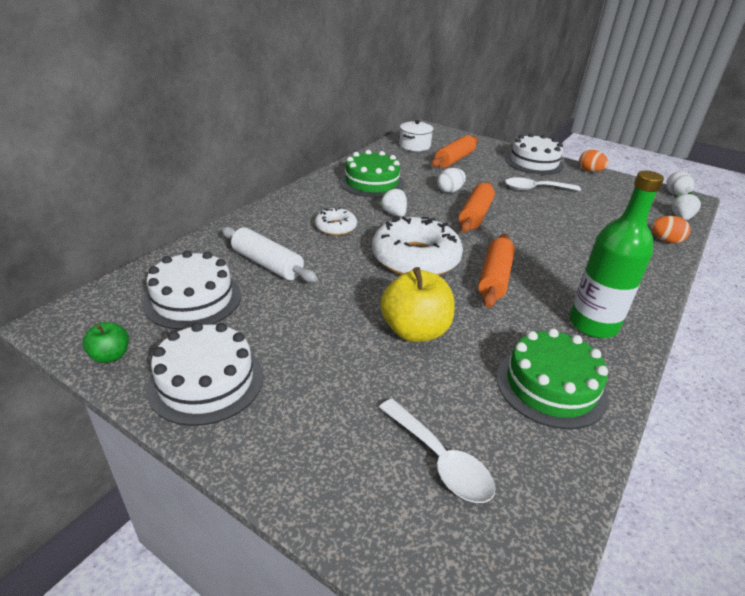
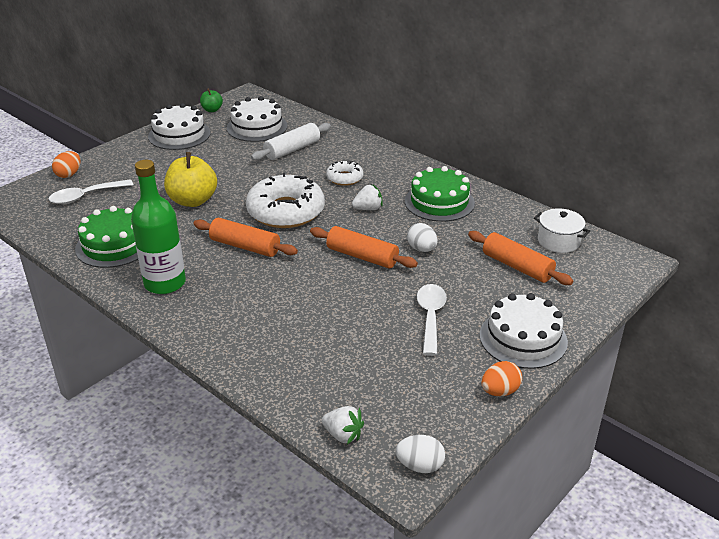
camera: 100 degrees right, 0 degrees up
(665, 240) = (286, 390): orange egg -> orange egg (69, 174)

